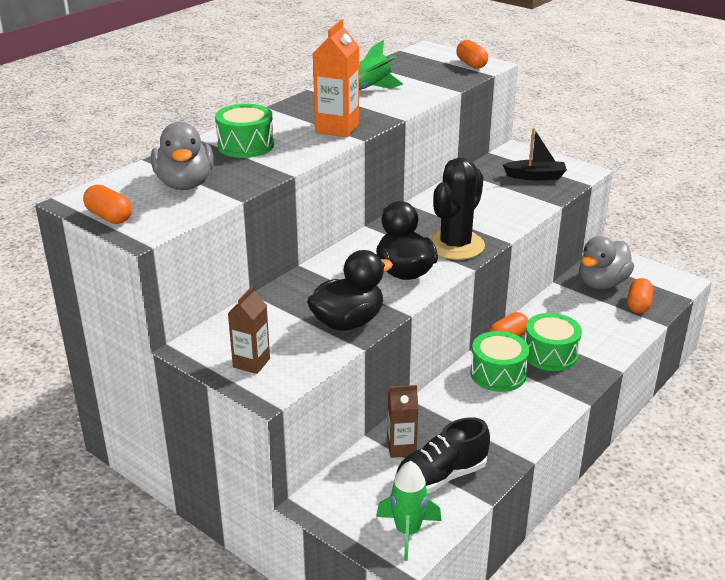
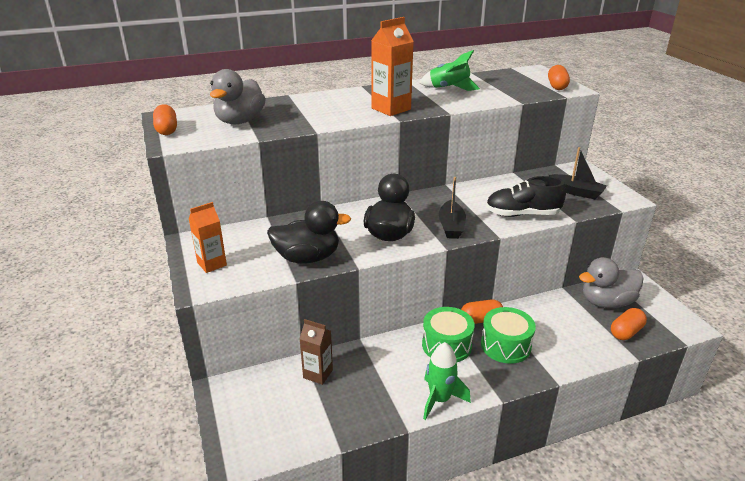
camera: 30 degrees right, 0 degrees up
(245, 145) = (313, 106): green drum -> none
(251, 363) = (212, 264): brown carton -> orange carton
(407, 531) = (259, 442): green rocket -> green rocket (439, 399)
(441, 476) = (324, 409): black shoe -> black shoe (522, 214)
(455, 245) = (451, 226): black cactus -> black boat

